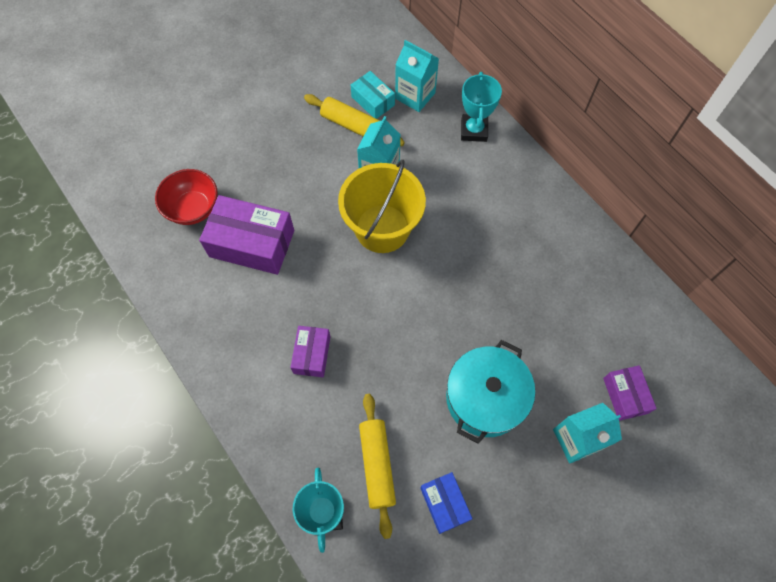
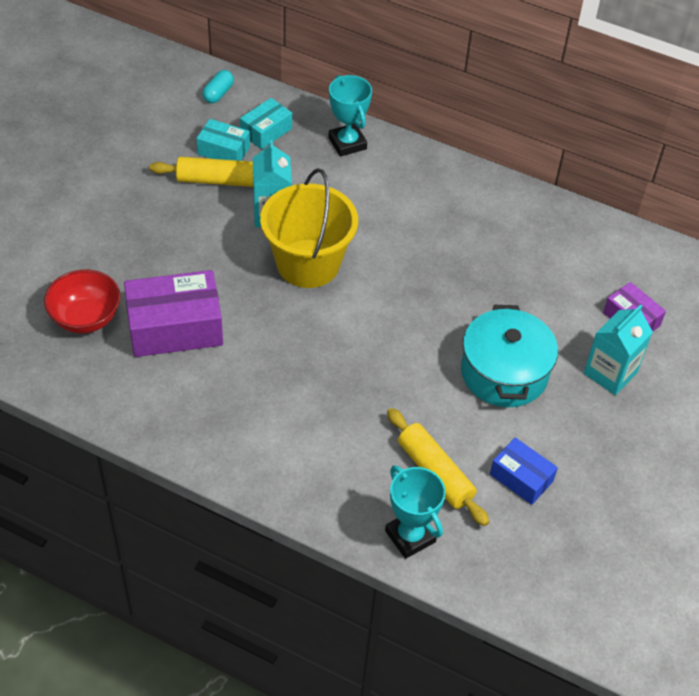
camera: 30 degrees left, 15 degrees down
(312, 354) = (306, 403): purple box -> none
(396, 48) = (218, 93): none -> turquoise capsule
(415, 95) = (266, 131): turquoise carton -> turquoise box

